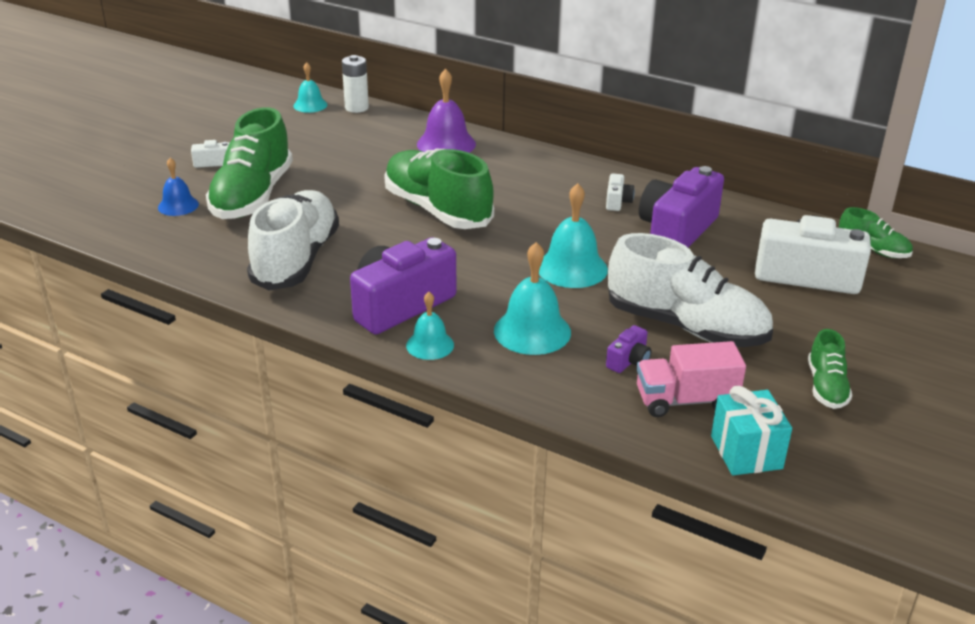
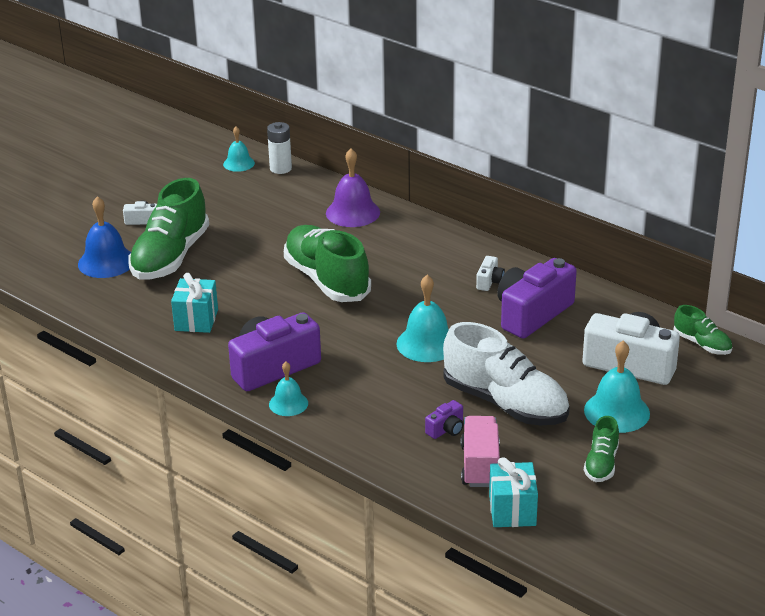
camera: 10 degrees right, 0 degrees up
(178, 205) = (106, 262): blue bell -> blue bell, size x1.64
(296, 260) = (196, 320): white shoe -> turquoise gift
(532, 331) = (375, 398): turquoise bell -> turquoise bell (616, 411)
(685, 400) = (480, 466): pink truck -> pink truck turned 90 degrees clockwise

